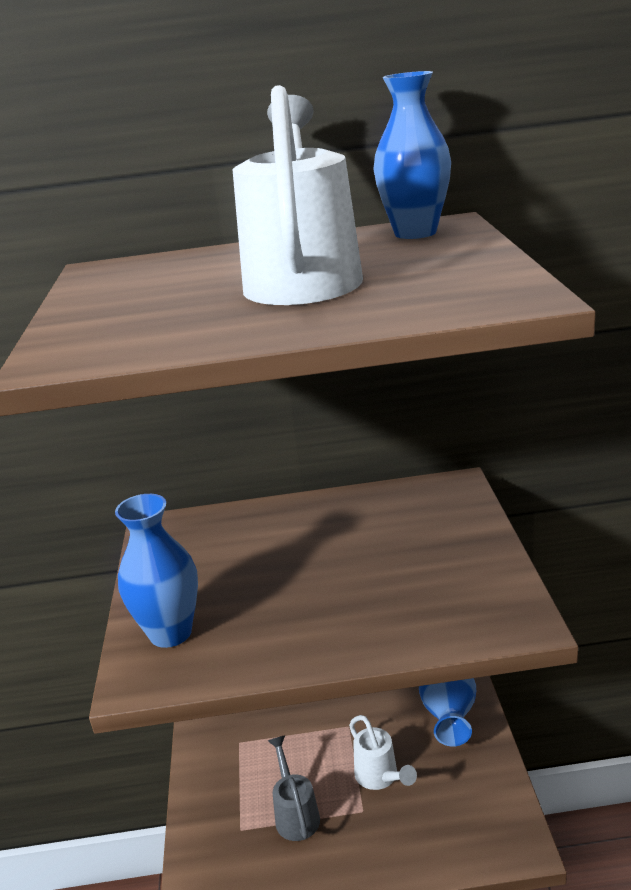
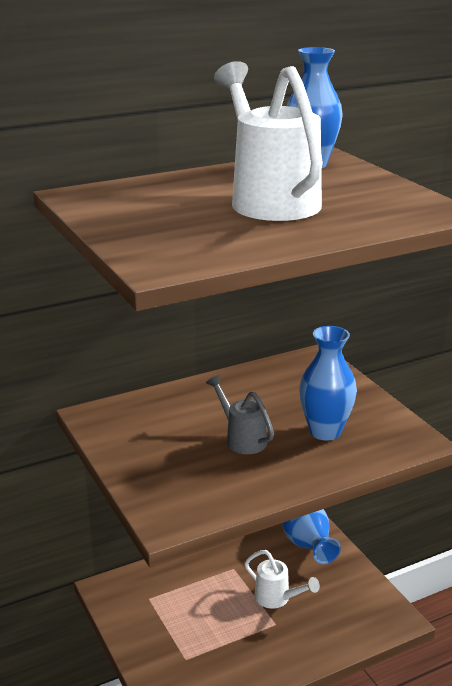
camera: 25 degrees left, 0 degrees up
(170, 633) = (169, 488): blue vase -> blue vase (325, 431)
(295, 814) = (224, 638): grey watering can -> grey watering can (242, 439)

